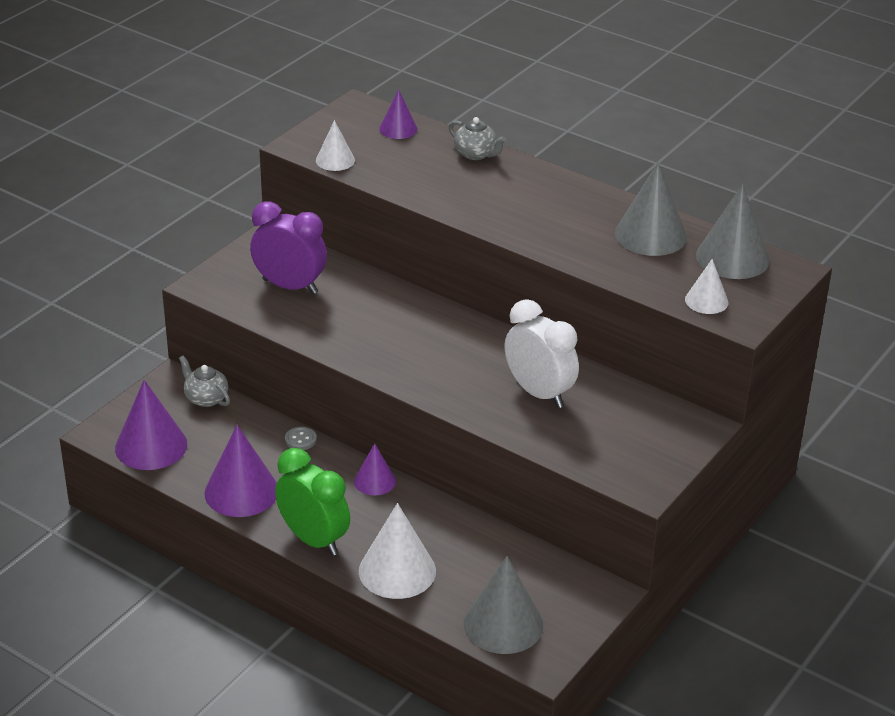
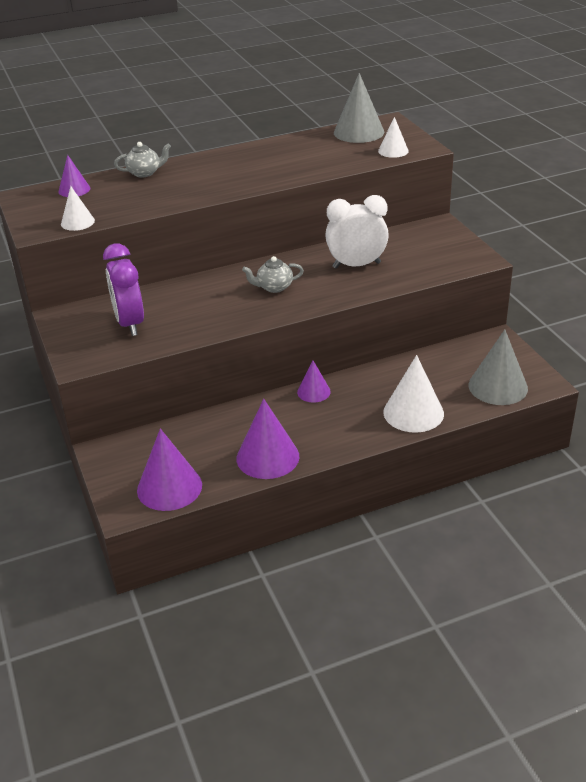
camera: 55 degrees left, 0 degrees up
(206, 398) = (143, 440): grey teapot -> grey teapot (274, 287)
(290, 286) = (129, 323): purple clock -> purple clock turned 75 degrees counterclockwise
(300, 440) = (237, 410): grey button -> none
(314, 539) = (350, 439): green clock -> none
(650, 235) = (307, 147): grey cone -> none

